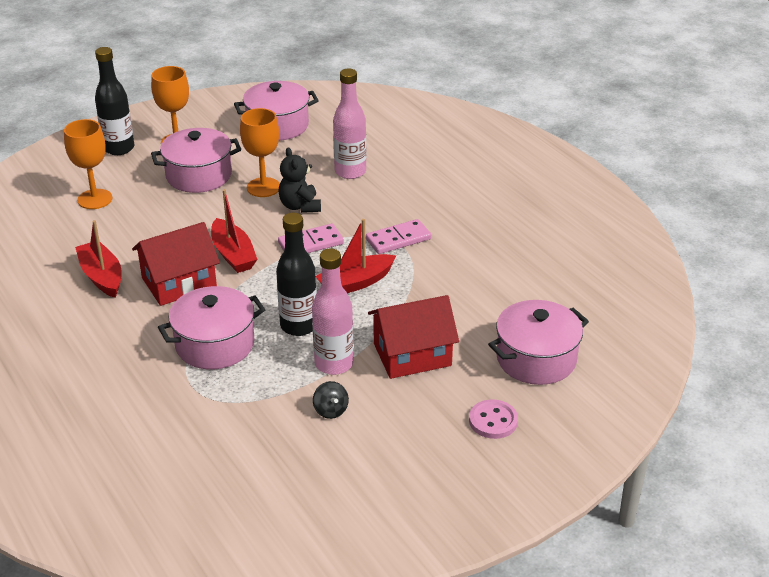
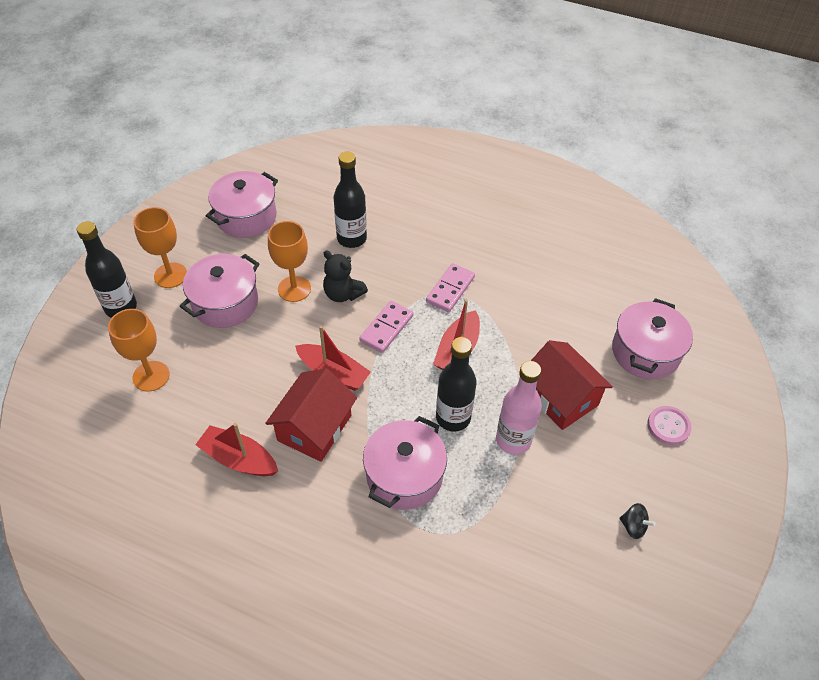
camera: 35 degrees left, 15 degrees up
(330, 410) = (552, 487): black spinning top -> black spinning top (633, 526)
(350, 172) = (351, 238): pink bottle -> black bottle
(412, 354) = (560, 397): red house -> red house turned 75 degrees counterclockwise

